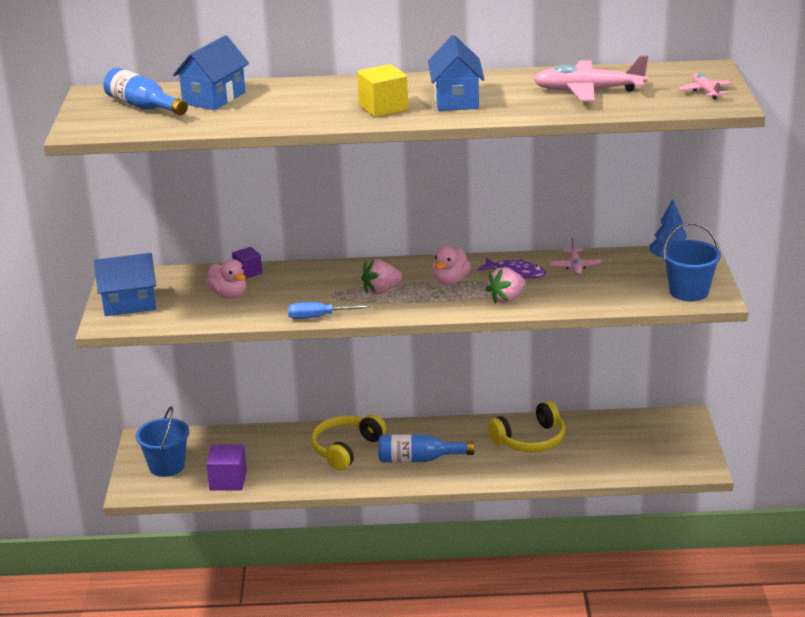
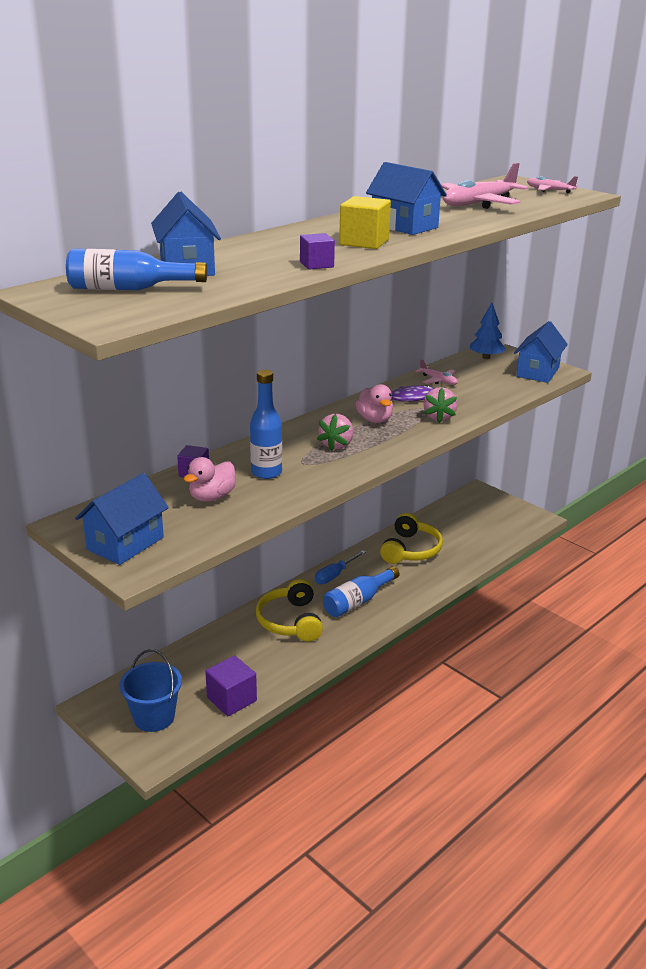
camera: 45 degrees left, 0 degrees up
(228, 295) = (212, 497): pink duck -> pink duck turned 120 degrees clockwise
(294, 292) = (266, 472): none -> blue bottle
(298, 120) = (316, 265): none -> purple cube
(319, 317) = (327, 483): blue screwdriver -> blue screwdriver (335, 575)
(689, 292) = (537, 372): blue bucket -> blue house

